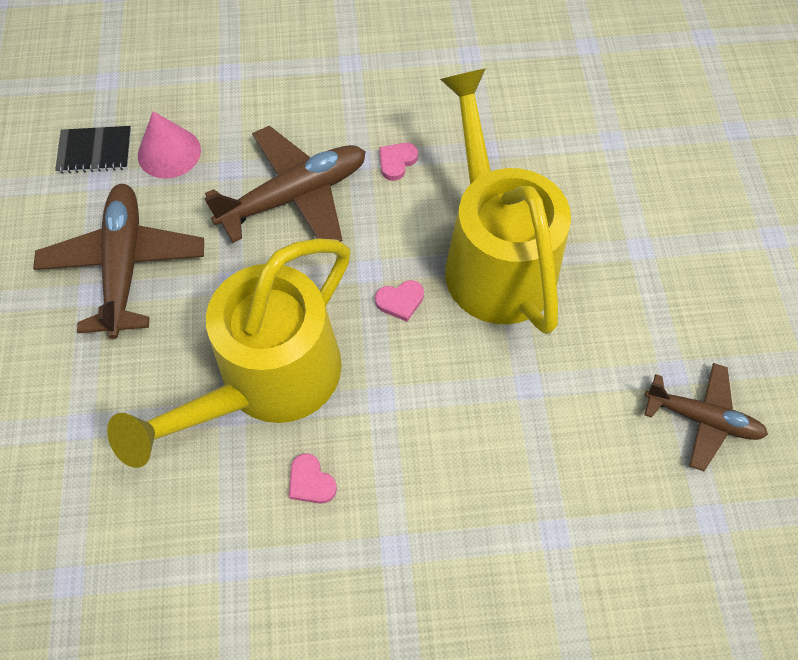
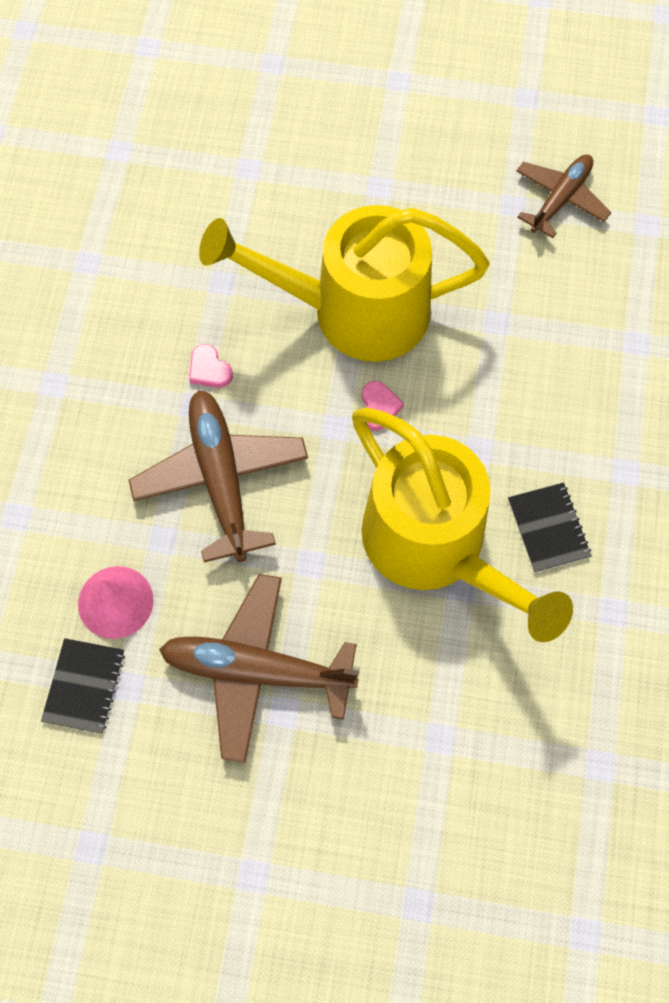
camera: 75 degrees left, 5 degrees up
(311, 482) = (548, 528): pink heart -> black notebook

